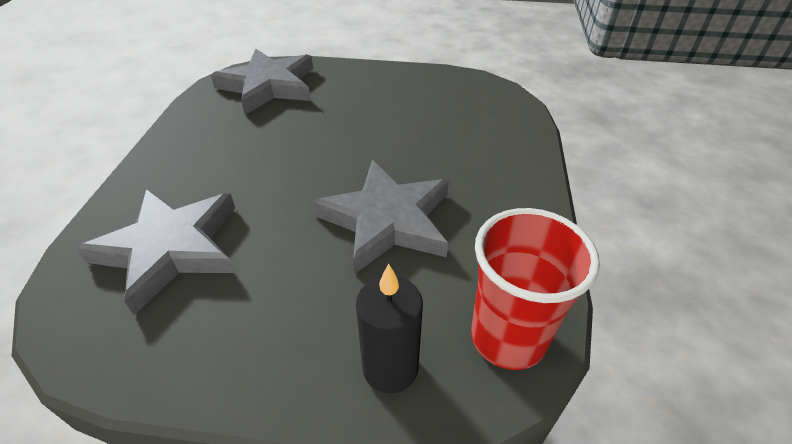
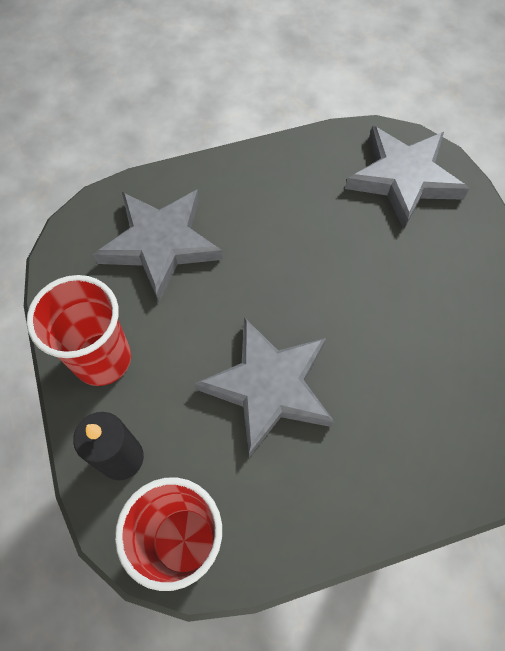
camera: 65 degrees right, 20 degrees up
(258, 349) = (102, 359): none -> red cup

